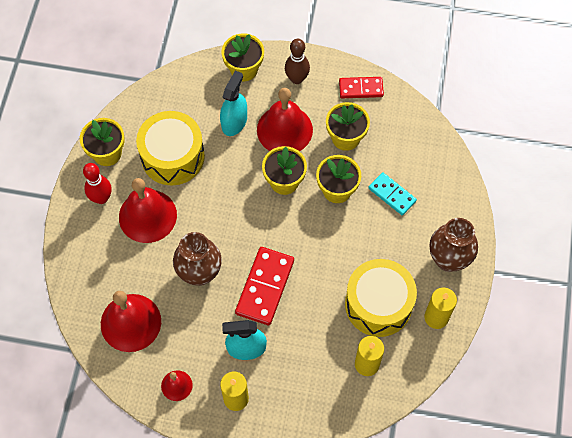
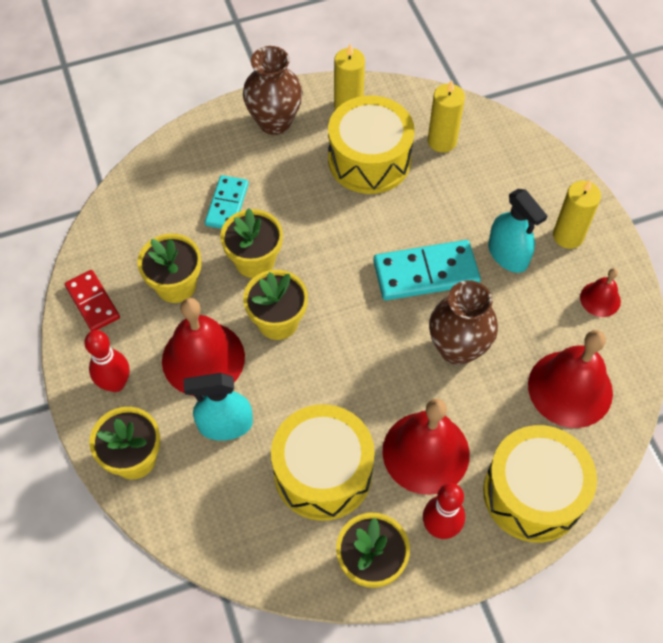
camera: 120 degrees left, 5 degrees down
(85, 258) = (533, 493): none -> yellow drum
(264, 287) = (426, 273): red domino -> turquoise domino
(297, 79) = (115, 383): brown bowling pin -> red bowling pin

